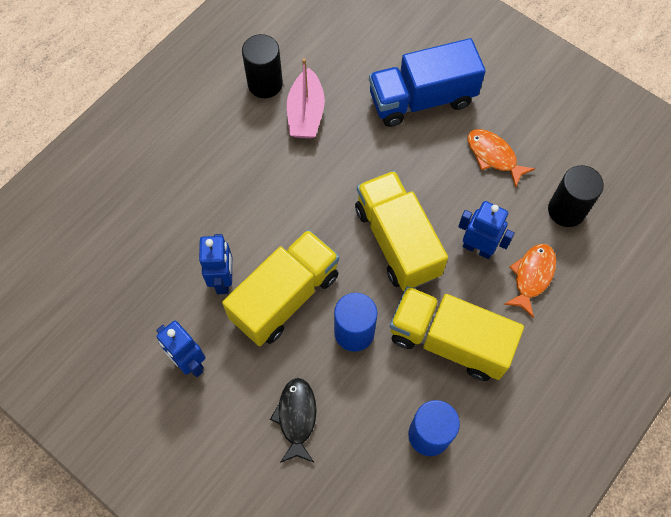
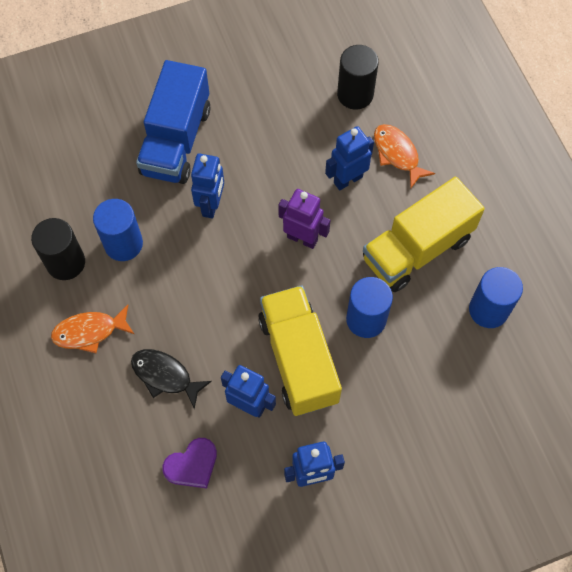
camera: 60 degrees left, 0 degrees up
(150, 265) = (192, 465): none -> purple heart
(296, 417) = (416, 408): black fish -> black fish (165, 376)
(306, 113) = (123, 244): pink boat -> blue cylinder
(381, 156) = (211, 205): none -> blue robot
(397, 241) = (302, 238): yellow truck -> purple robot
(493, 156) = (270, 117): orange fish -> orange fish (89, 332)

